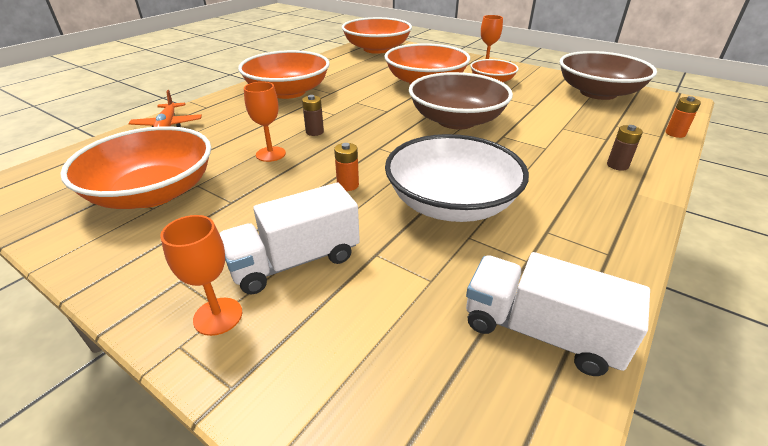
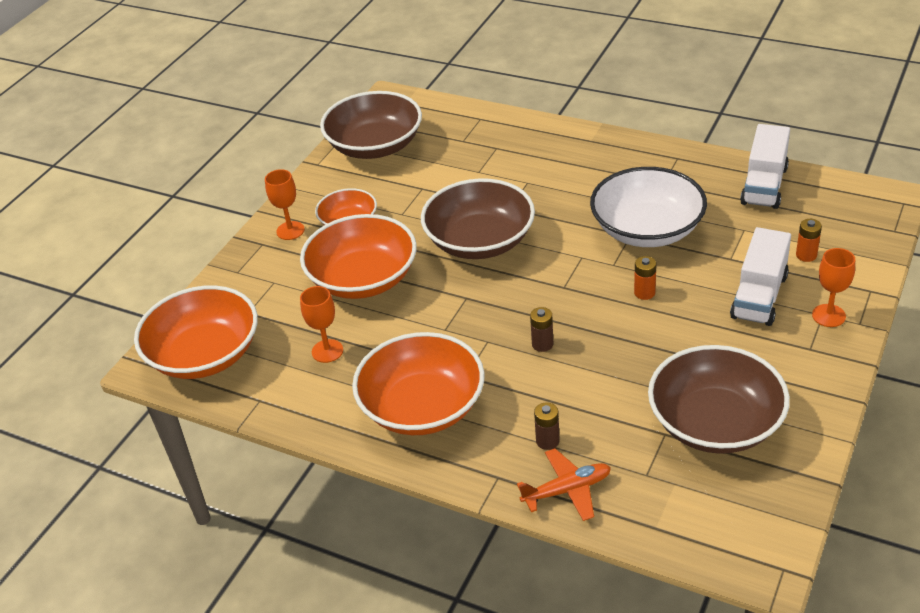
camera: 95 degrees left, 5 degrees up
(153, 193) = (715, 423): orange bowl -> brown bowl
(270, 154) = (607, 363): orange goblet -> orange goblet (327, 351)
(295, 261) = (759, 296): white truck -> white truck turned 60 degrees clockwise
(617, 165) = (548, 146): brown battery -> brown battery (547, 441)
(675, 133) = (473, 111): orange battery -> orange battery (806, 255)

